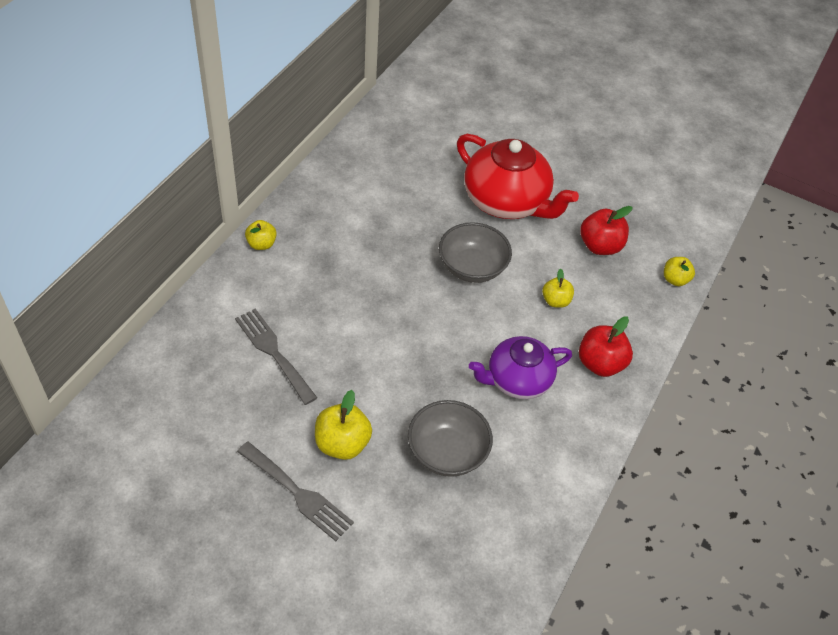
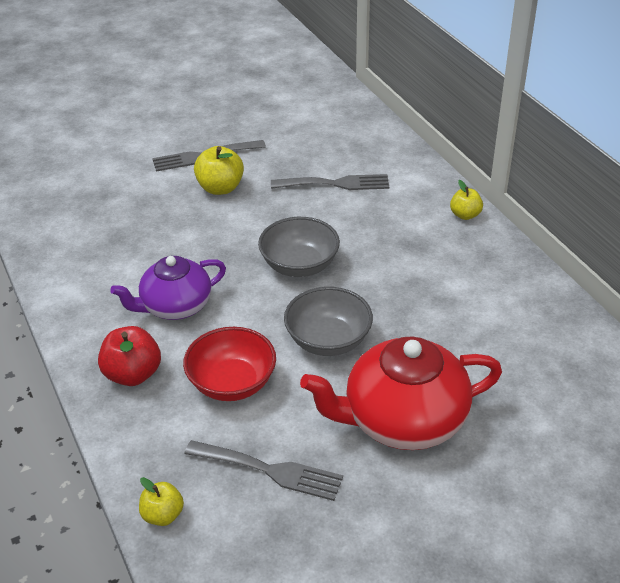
camera: 130 degrees right, 10 degrees down
(447, 452) = (157, 235): grey bowl -> grey bowl (299, 265)
(517, 380) = (175, 306): purple teapot -> purple teapot turned 135 degrees counterclockwise
(555, 301) = (232, 383): yellow apple -> red bowl
(600, 246) = (270, 470): red apple -> grey fork

